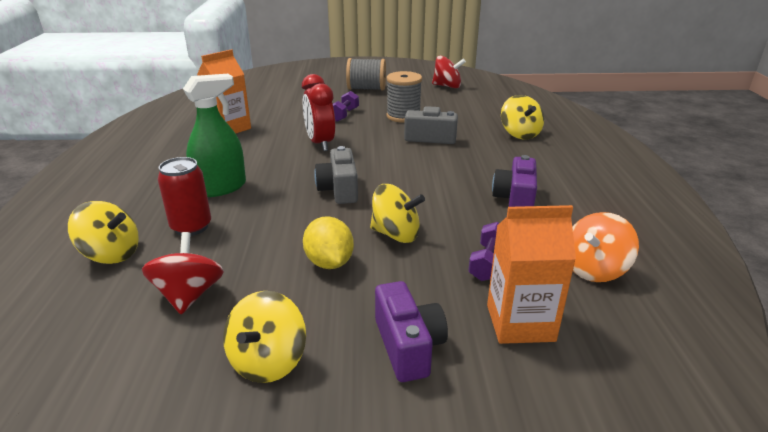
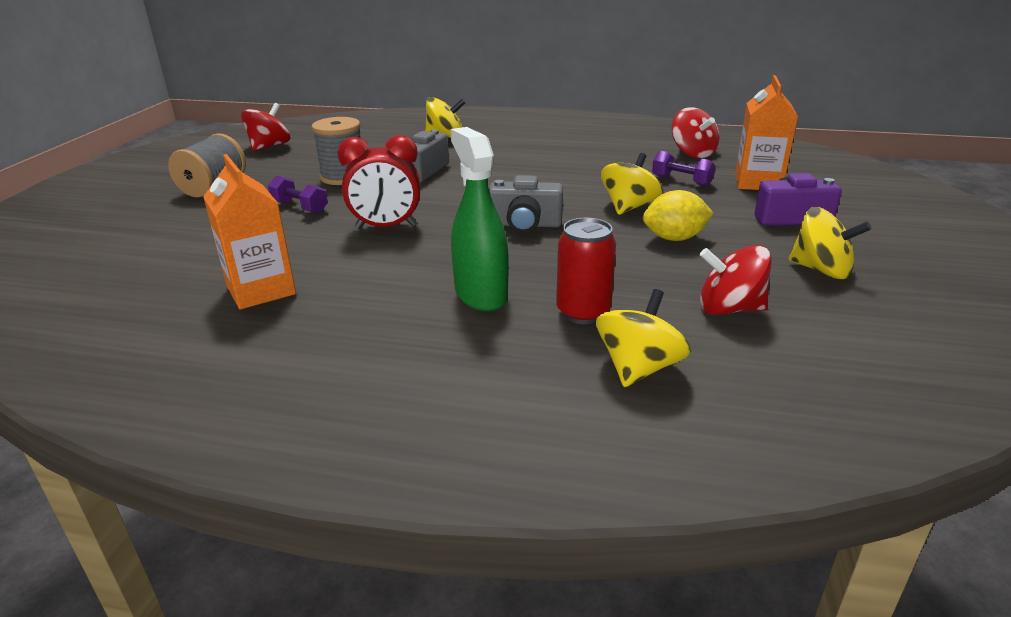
camera: 75 degrees left, 0 degrees up
(515, 199) = (580, 158): purple camera -> none
(594, 269) = (692, 153): orange spinning top -> red spinning top

